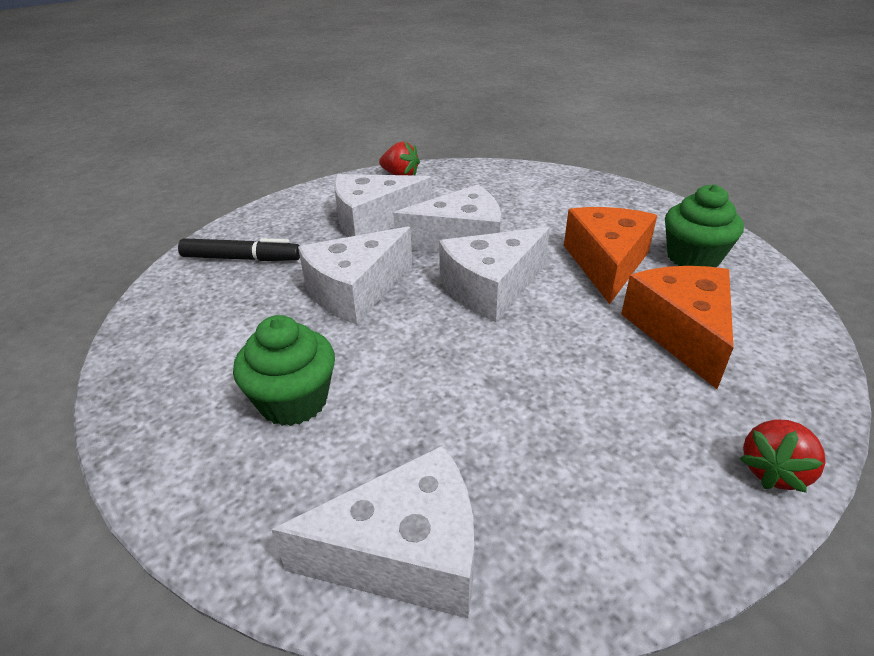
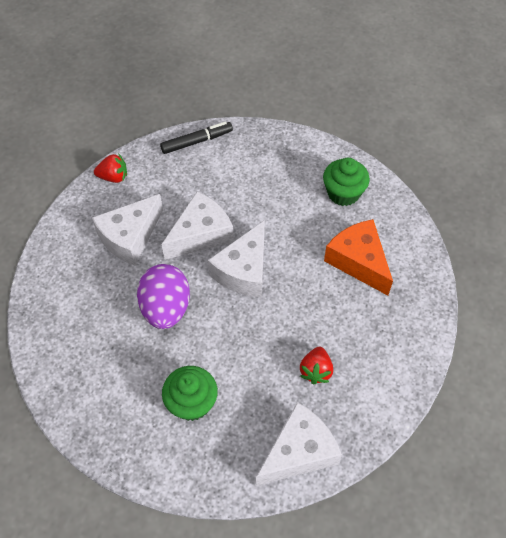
camera: 30 degrees left, 20 degrees up
(242, 258) = (69, 313): black marker -> black marker (197, 141)
(356, 291) = (166, 308): white cheese -> purple egg
(606, 263) = (298, 219): orange cheese -> none
(774, 471) = (424, 334): red strawberry -> red strawberry (315, 371)

